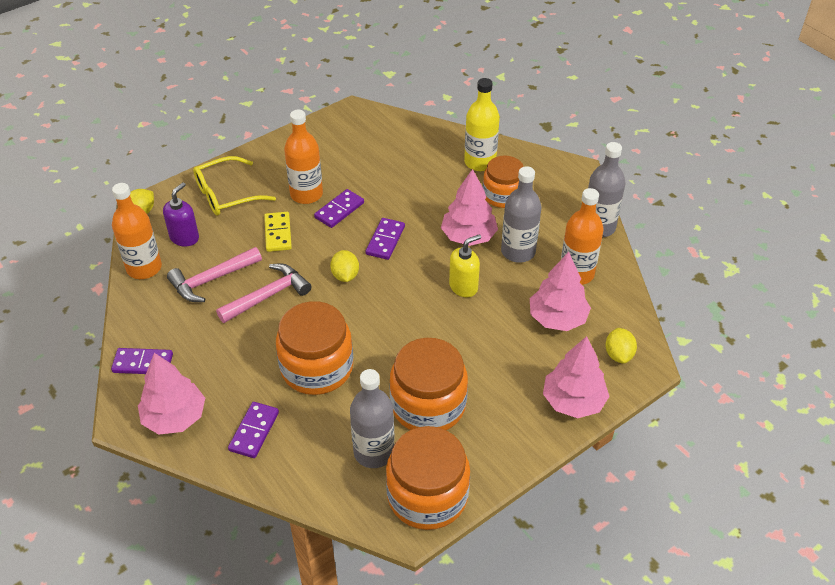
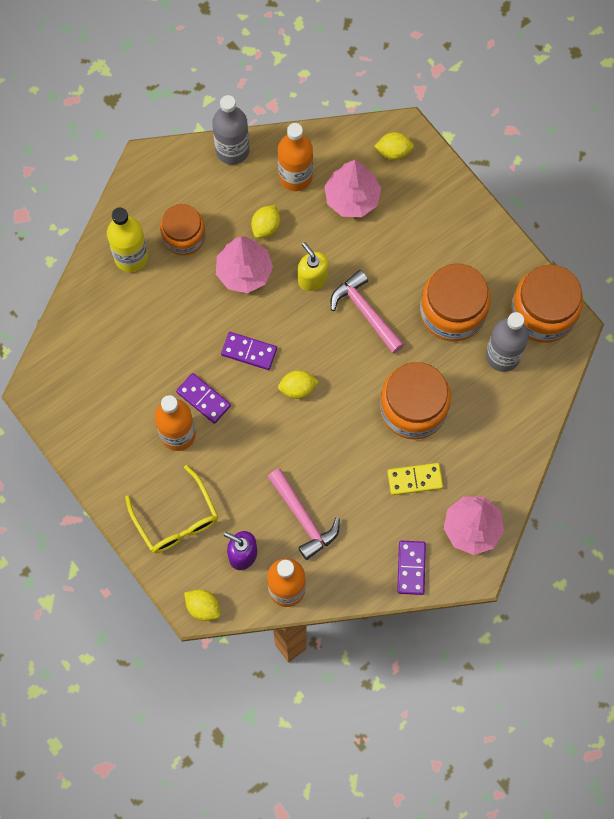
camera: 90 degrees left, 25 degrees up
(254, 431) = (485, 457): purple domino -> none
(268, 296) = (325, 460): pink hammer -> pink hammer (365, 312)
(278, 233) = (237, 459): yellow domino -> yellow domino (415, 479)
(518, 251) = (266, 227): grey bottle -> yellow lemon
(573, 401) = (445, 193): pink tree -> none

